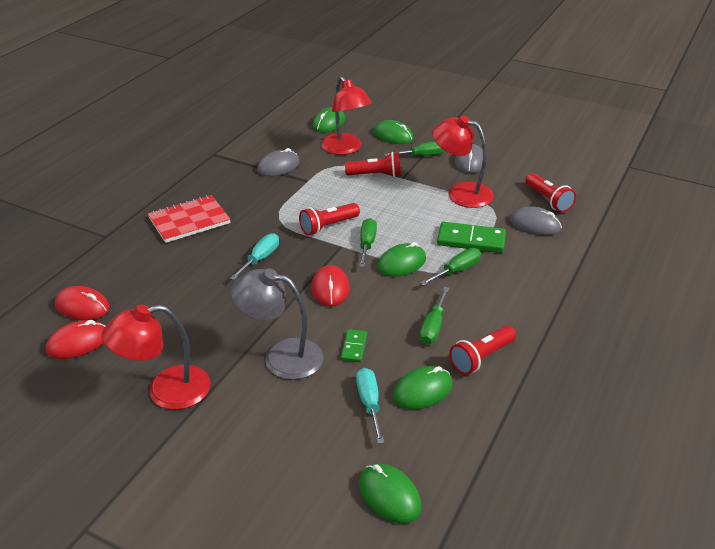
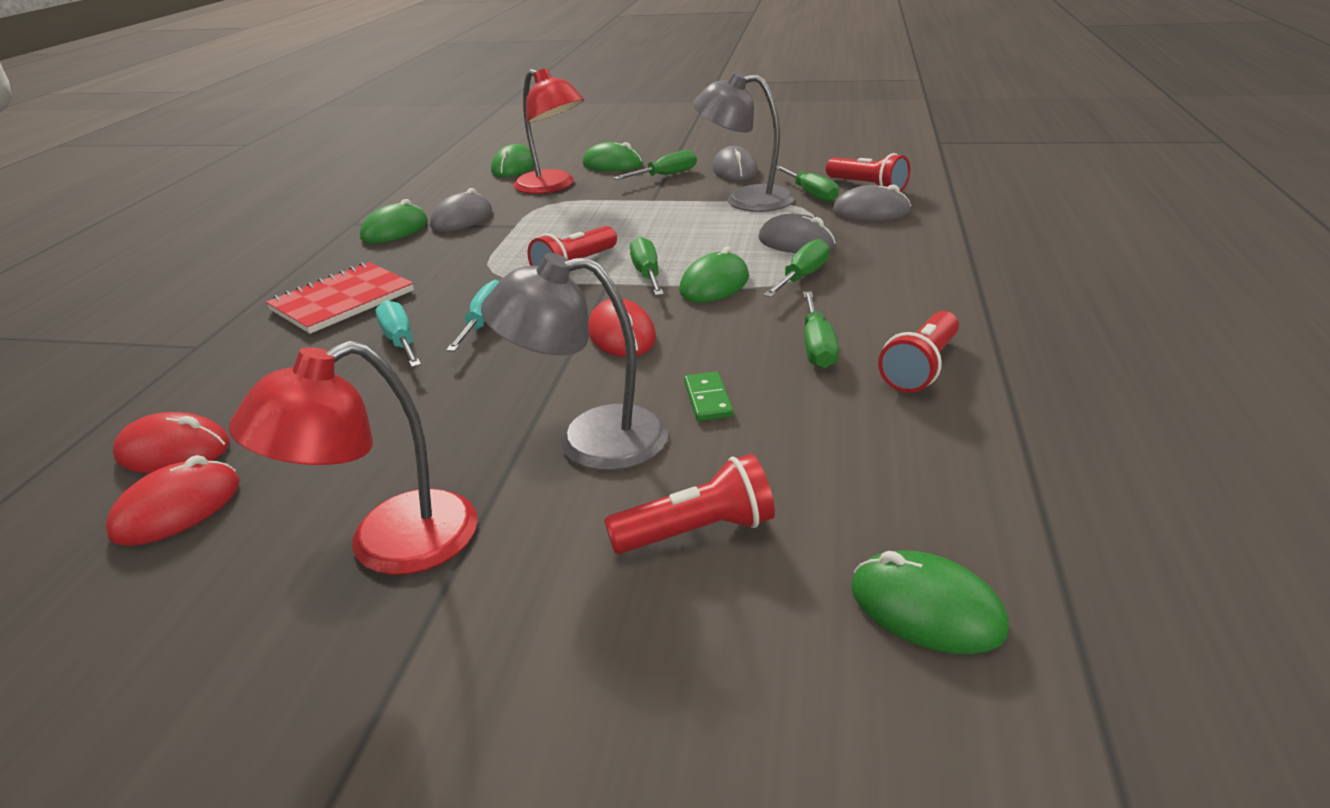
camera: 15 degrees left, 5 degrees down
(369, 403) = (787, 470): turquoise screwdriver -> turquoise screwdriver (400, 341)
(376, 175) = (613, 203): red flashlight -> red flashlight (697, 531)
(422, 390) = (862, 431): green mouse -> green mouse (395, 230)
(461, 193) = (745, 200): red lamp -> grey lamp
(471, 240) = (796, 242): green domino -> grey mouse
(506, 198) = (811, 194): none -> green screwdriver

